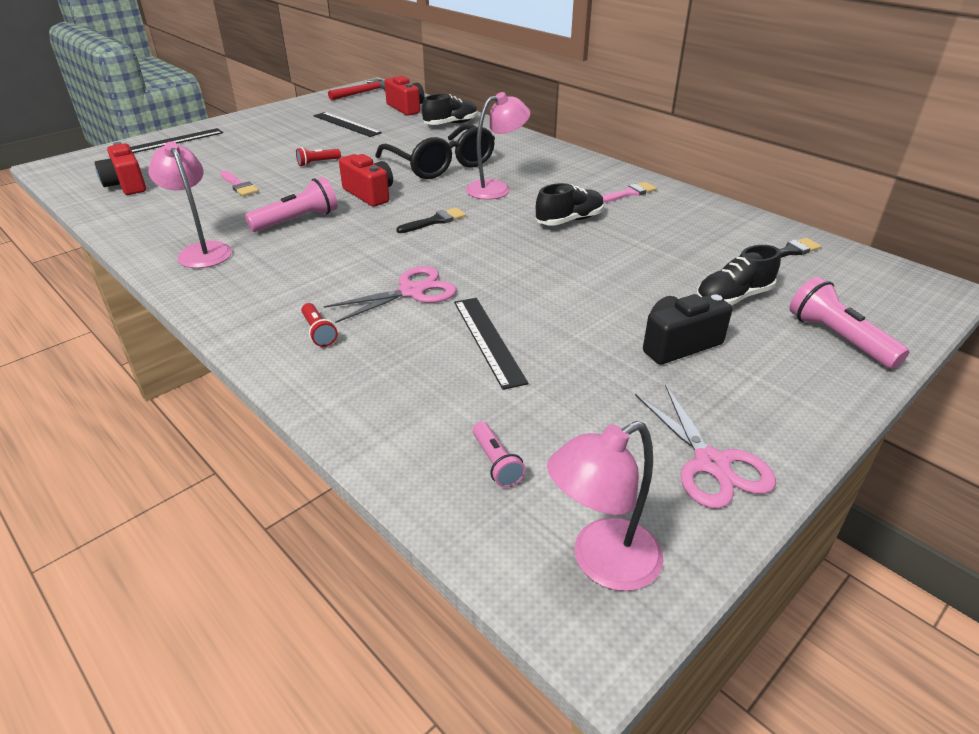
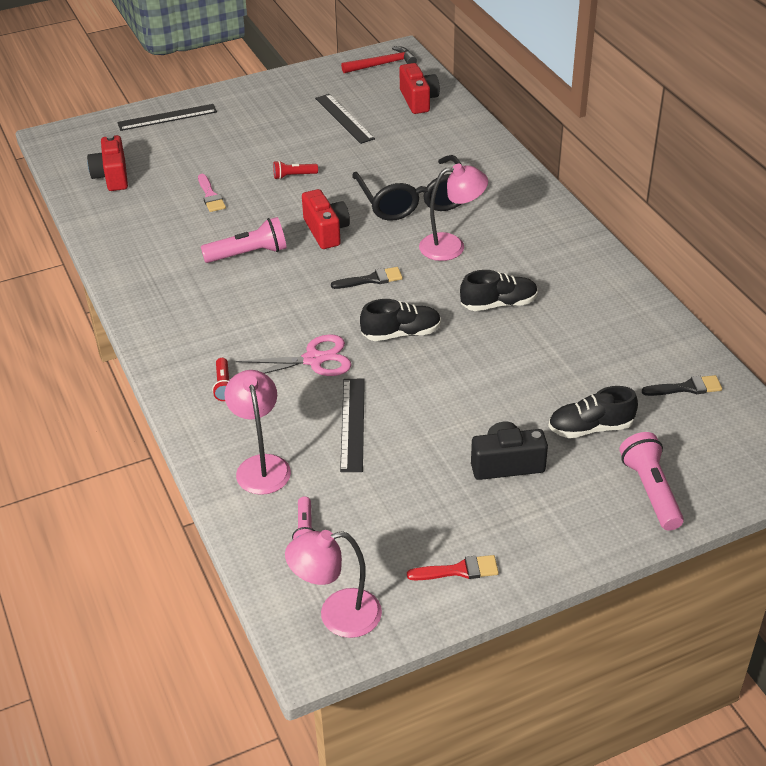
camera: 20 degrees right, 5 degrees up
(202, 251) = (157, 276): pink lamp -> pink lamp (261, 465)
(451, 124) = (454, 136): black shoe -> black shoe (401, 333)
(628, 193) = (581, 279): pink brush -> none
(712, 464) = (459, 570): pink scissors -> red brush

